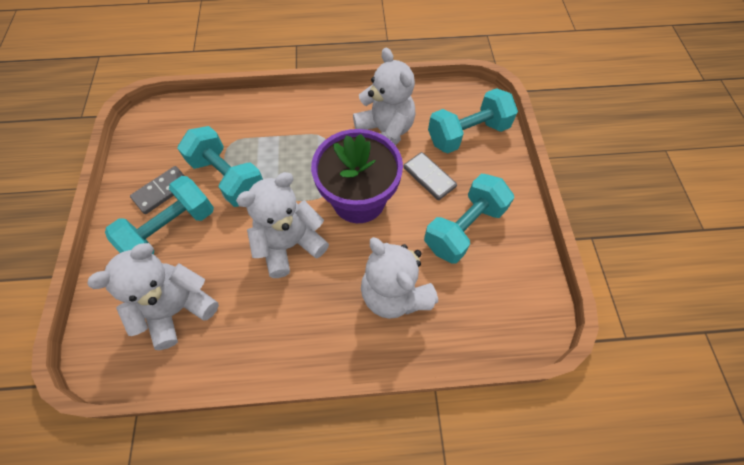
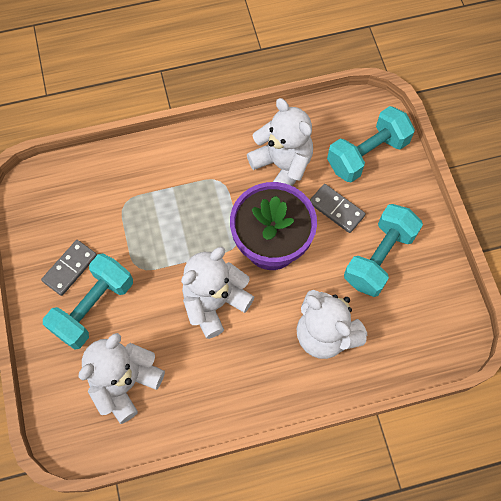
camera: 10 degrees left, 5 degrees up
(228, 178) = (133, 243): turquoise dumbbell -> none

